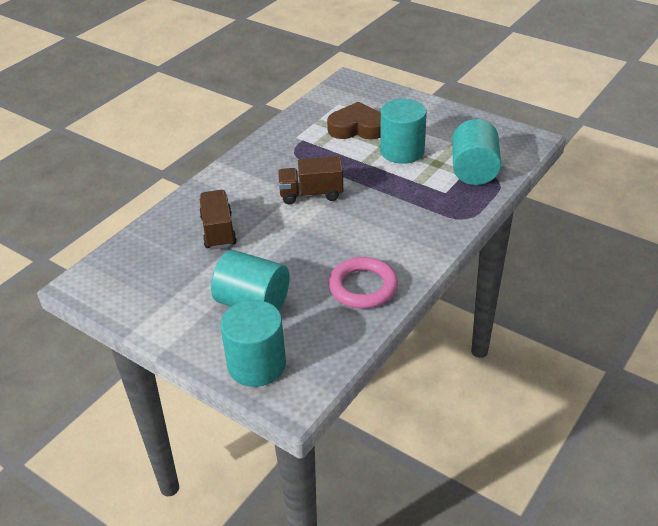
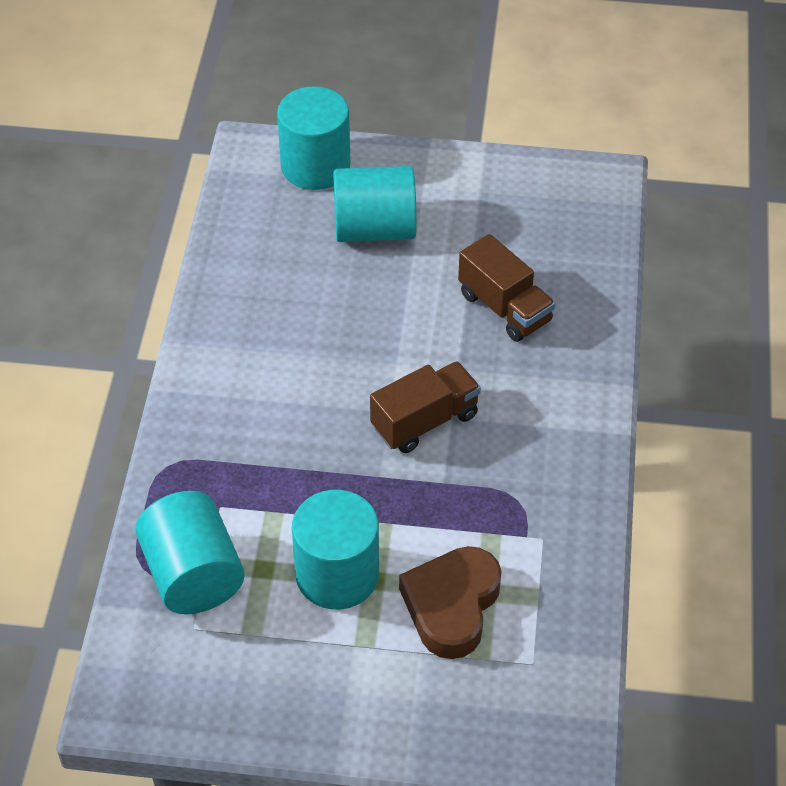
camera: 150 degrees right, 10 degrees up
(357, 128) = (452, 606): brown heart -> brown heart turned 135 degrees clockwise
(363, 287) = (254, 298): pink ring -> none

